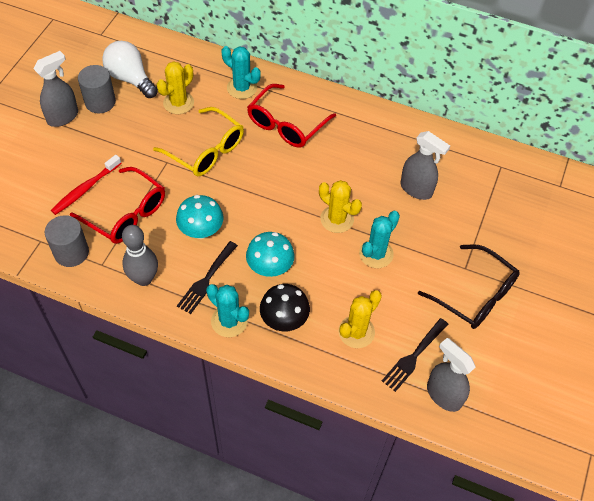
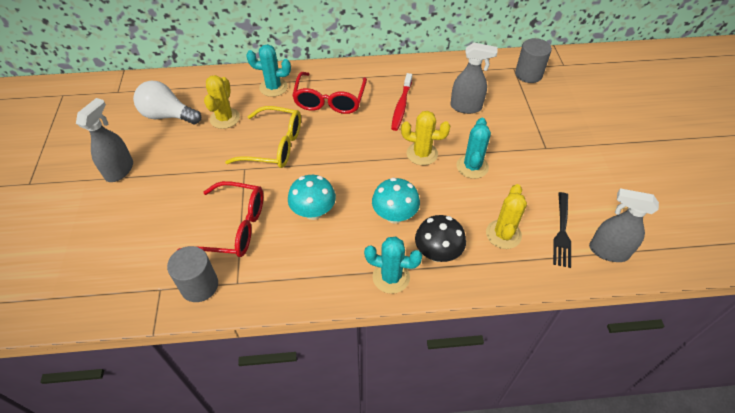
camera: 25 degrees left, 5 degrees down
(85, 189) = (179, 222): red toothbrush -> red toothbrush (401, 106)
(100, 102) = (150, 144): grey cylinder -> grey cylinder (528, 74)
(144, 278) = (287, 277): grey bowling pin -> none
(206, 279) = (346, 250): black fork -> none
(475, 295) = (569, 164): black glasses -> none

